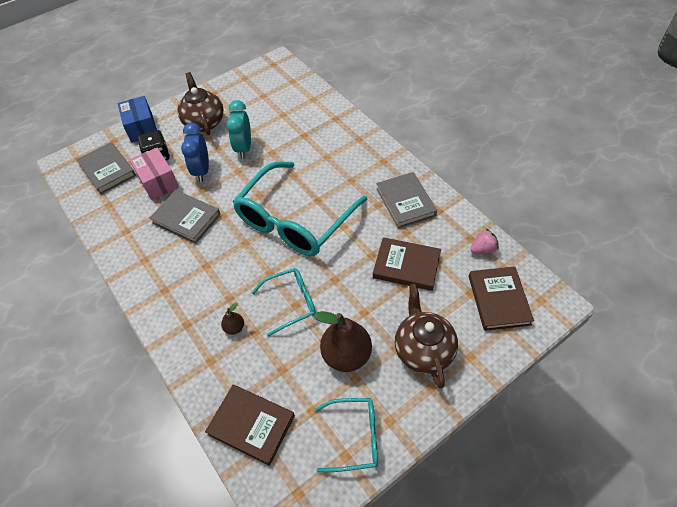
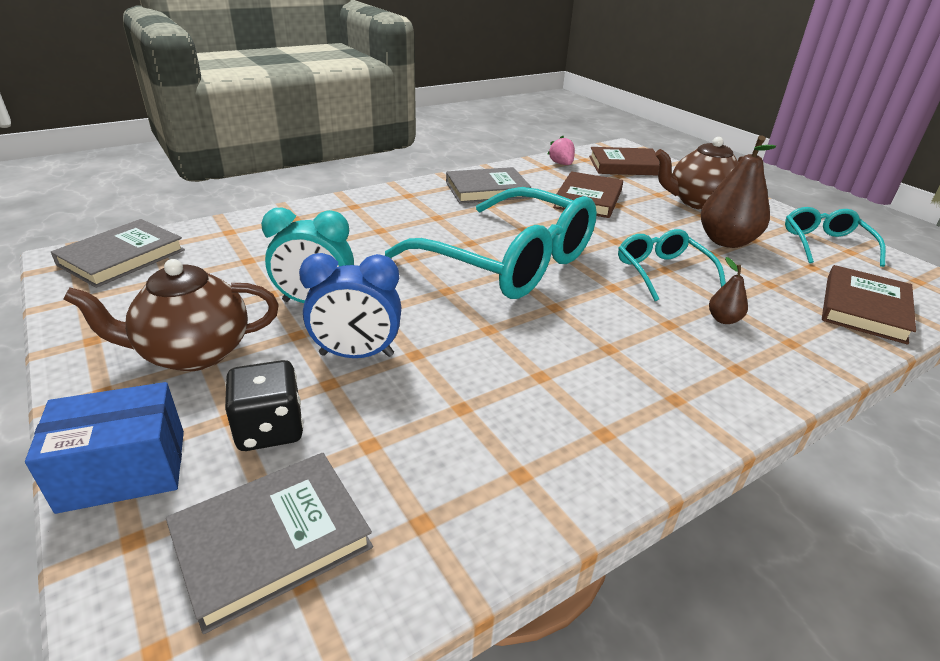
camera: 90 degrees left, 20 degrees down
(158, 182) = (366, 423): pink box -> none
(186, 218) = (492, 374): grey book -> grey book (122, 257)

